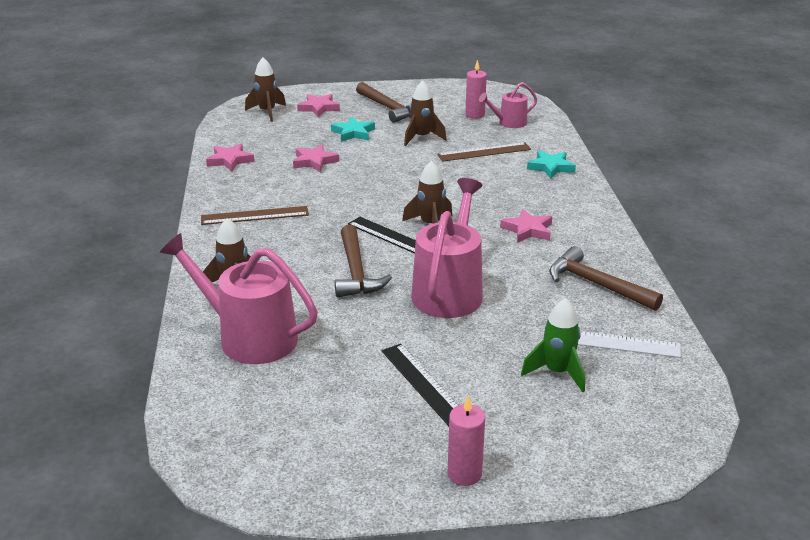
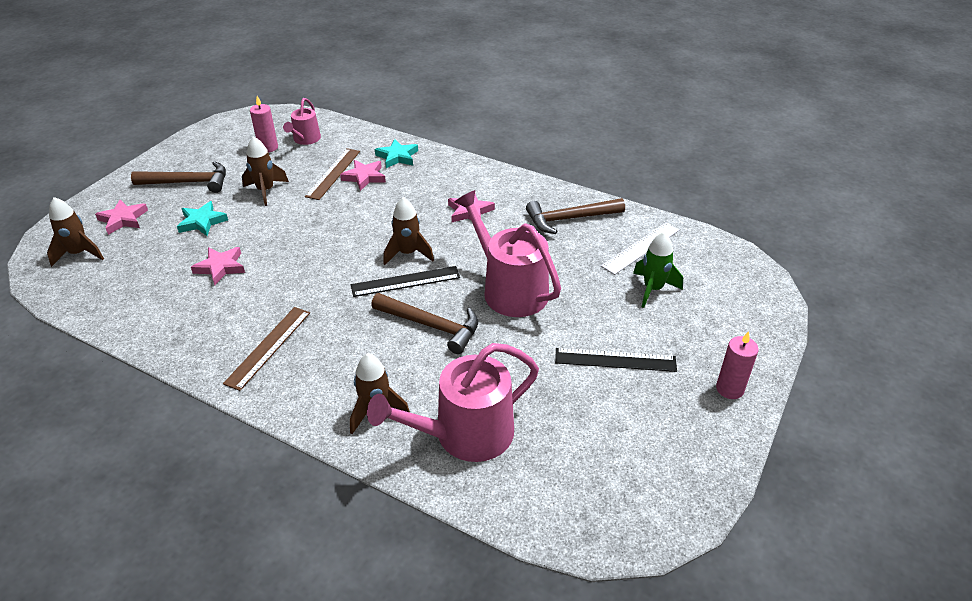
camera: 55 degrees left, 10 degrees up
(230, 160) = (141, 320): pink star -> pink star (364, 177)

